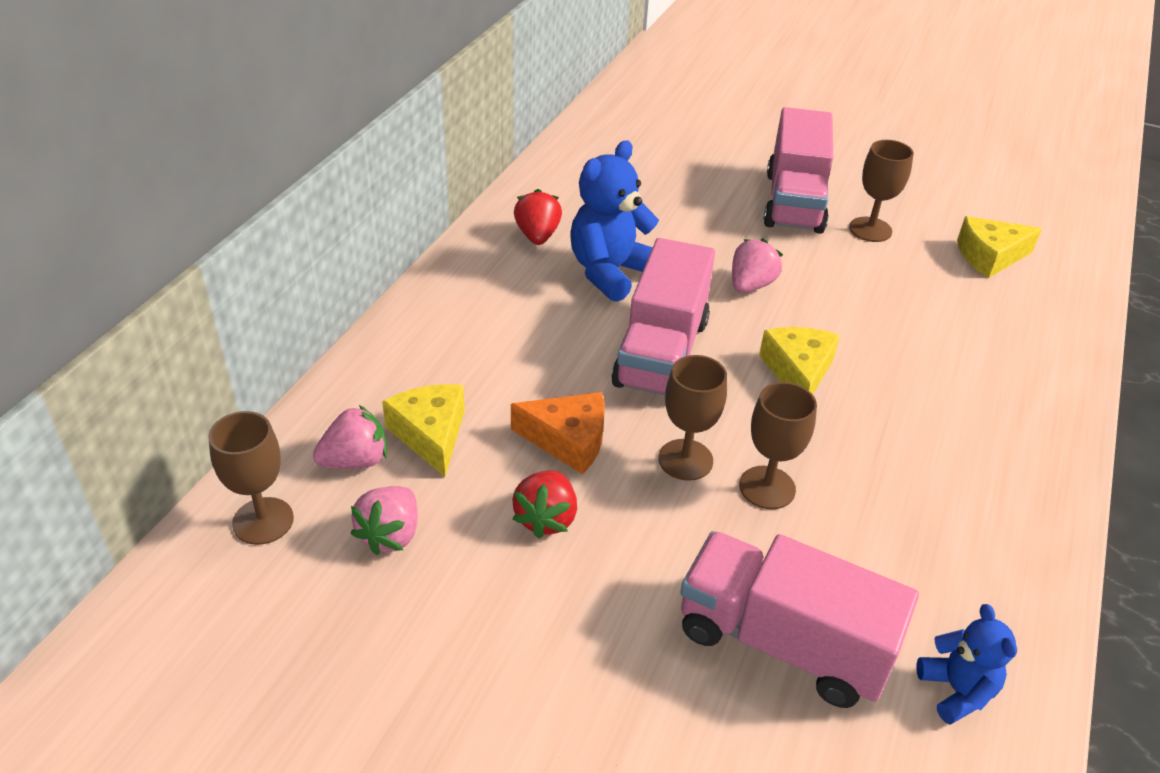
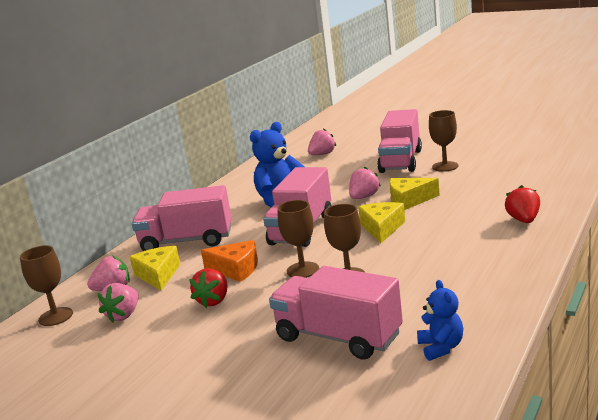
camera: 10 degrees right, 20 degrees down
(463, 351) = (187, 241): none -> pink truck
(537, 236) = (243, 192): red strawberry -> red strawberry (523, 220)
(656, 159) = (322, 154): none -> pink strawberry
(989, 256) = (517, 168): yellow cheese -> yellow cheese (409, 200)

